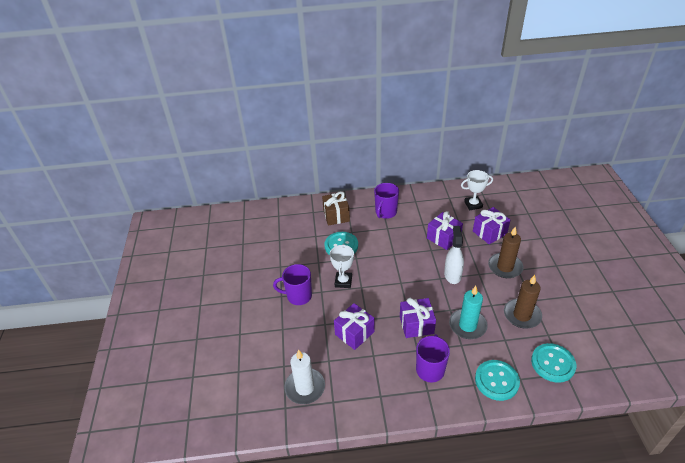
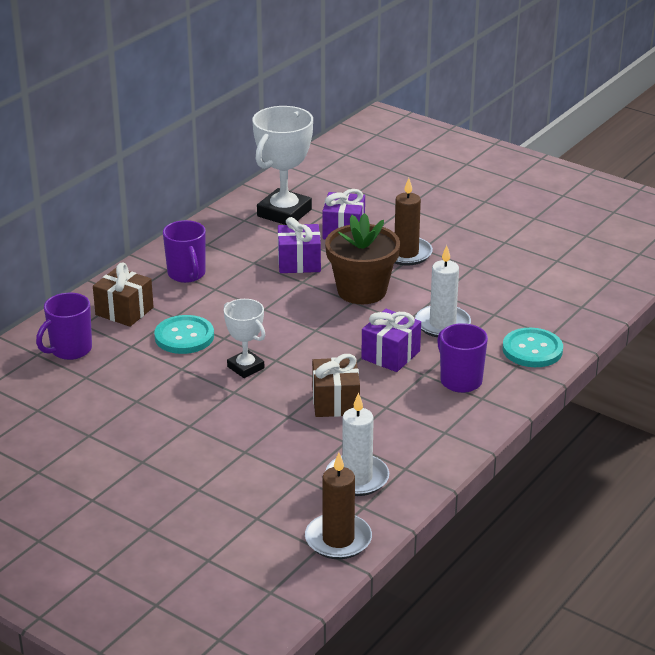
camera: 50 degrees left, 10 degrees down
(298, 296) = (212, 412): purple mug -> purple mug (70, 350)
(354, 333) = (335, 402): purple gift -> brown gift
(452, 275) = (362, 291): white spray bottle -> brown flower pot
(467, 325) = (442, 324): turquoise candle -> white candle
(473, 205) = (284, 213): white trophy -> white trophy, size x1.74
(522, 315) = (481, 285): brown candle -> brown candle (338, 539)
(553, 363) = (561, 306): turquoise button -> none

